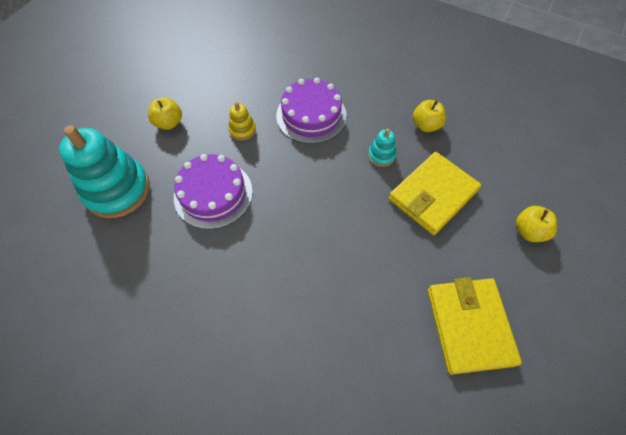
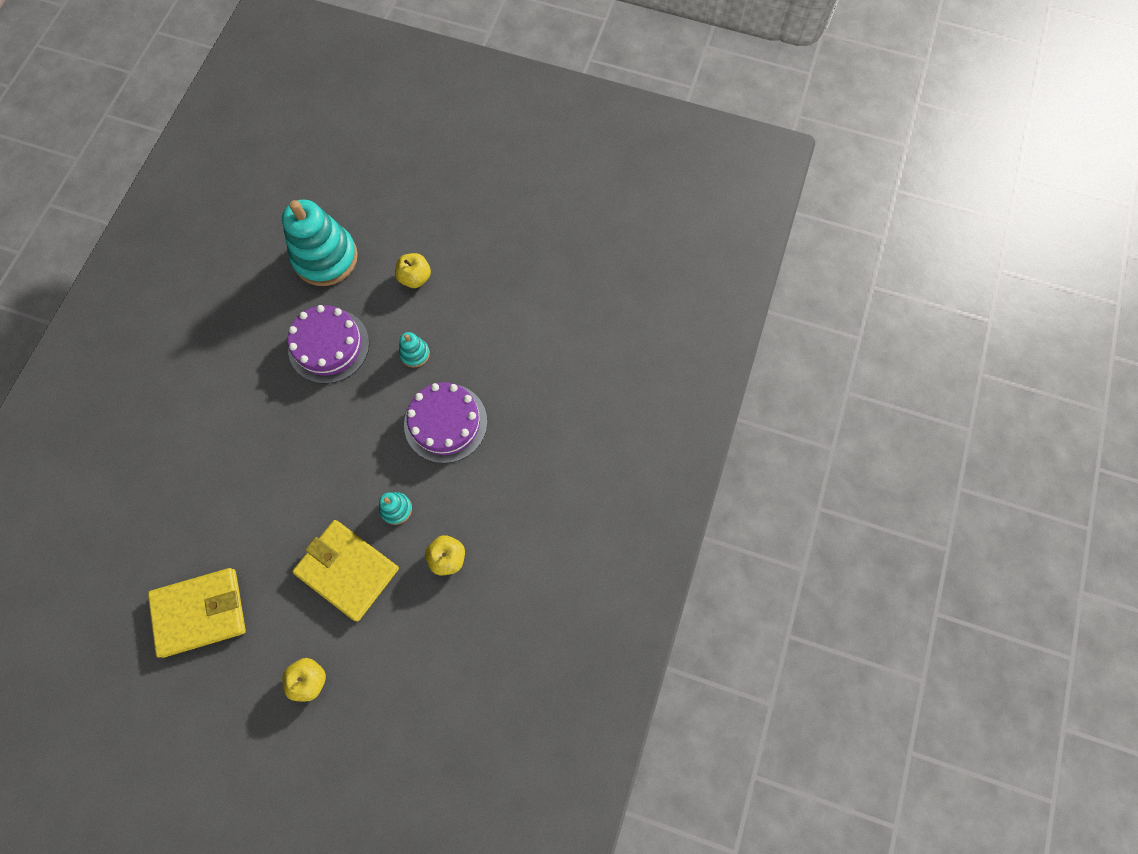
camera: 80 degrees right, 10 degrees up
(242, 130) = (415, 353): yellow stacking toy -> turquoise stacking toy

